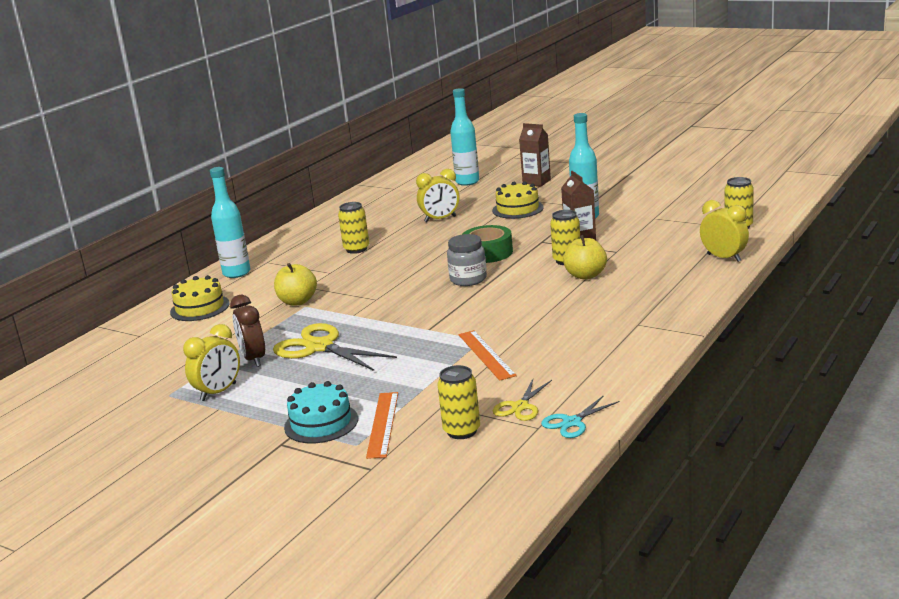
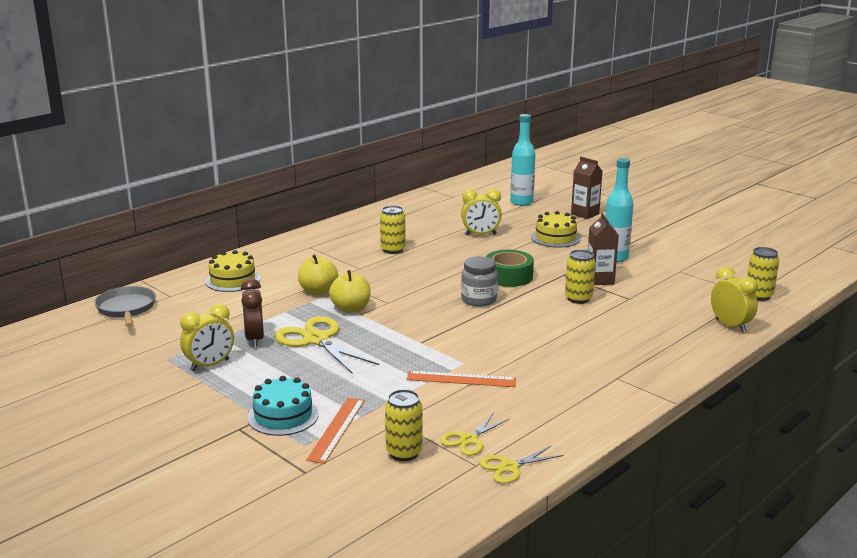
camera: 10 degrees right, 0 degrees up
(97, 356) = (126, 308): none -> grey pan
(236, 273) = (279, 253): turquoise bottle -> none
(486, 355) = (461, 379): orange ruler -> orange ruler turned 75 degrees counterclockwise
(572, 422) = (509, 467): turquoise scissors -> yellow scissors
(585, 275) = (589, 317): yellow apple -> yellow apple (351, 309)

